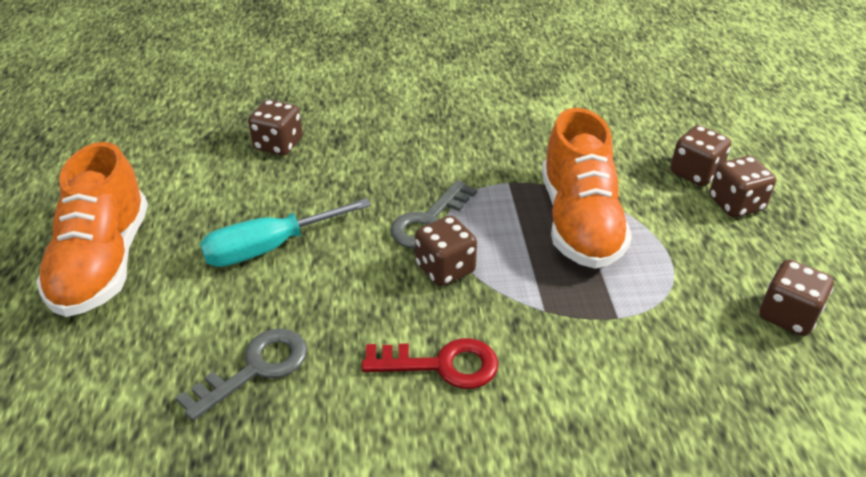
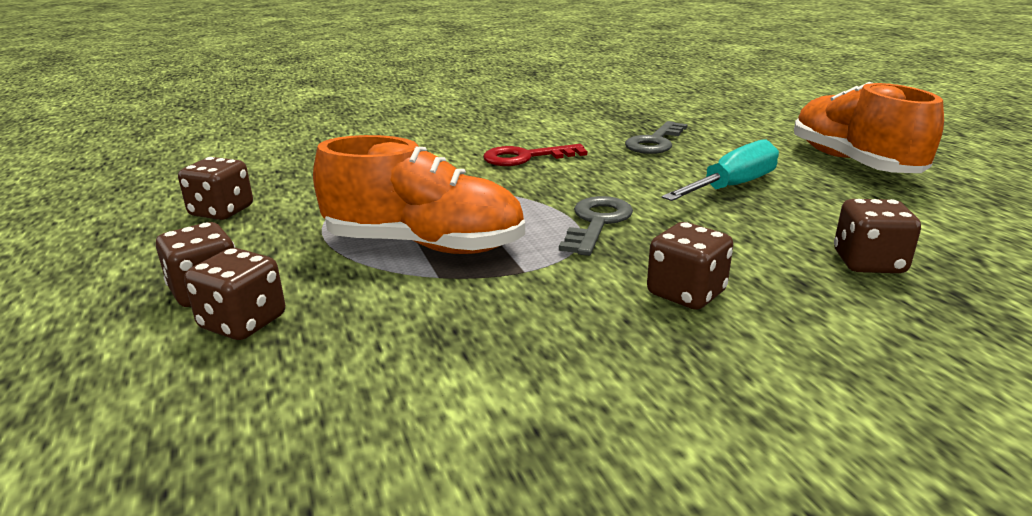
camera: 165 degrees right, 15 degrees down
(445, 268) = (555, 196): brown dice -> brown dice (686, 293)
(579, 222) = (424, 245): orange shoe -> orange shoe turned 120 degrees clockwise

